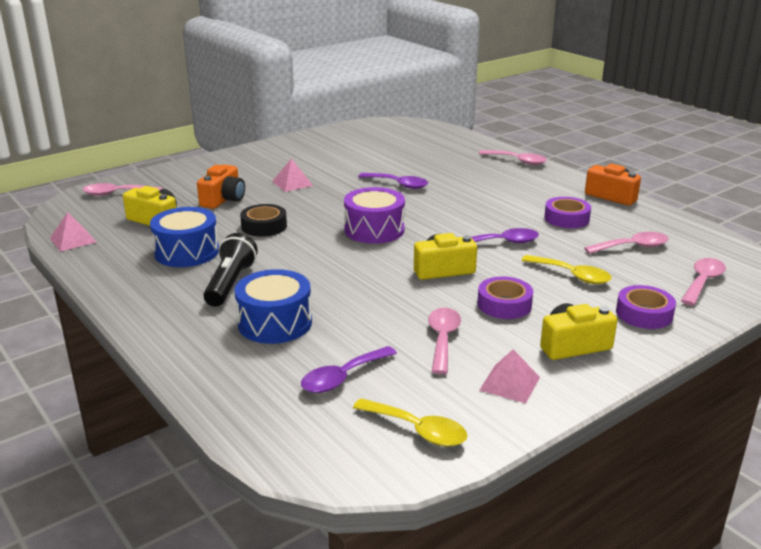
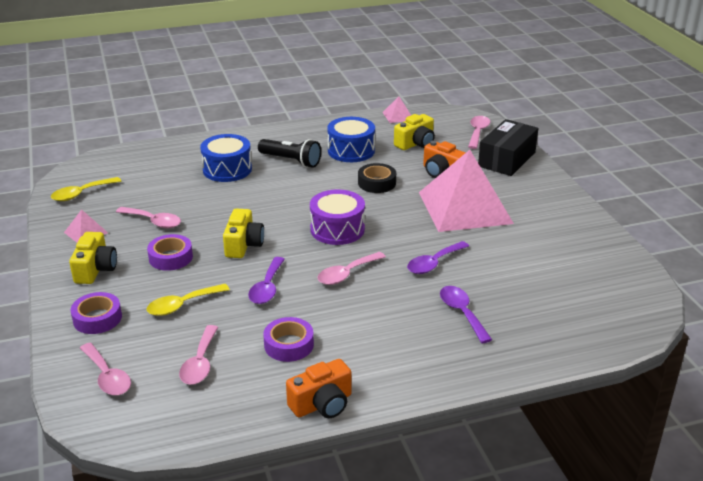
camera: 110 degrees right, 5 degrees up
(181, 176) = (506, 159): none -> black box
(292, 183) = (465, 207): pink pyramid -> pink pyramid, size x2.49
(342, 377) = (149, 181): purple spoon -> purple spoon (462, 313)
(517, 161) = (469, 367): pink spoon -> pink spoon (346, 274)

